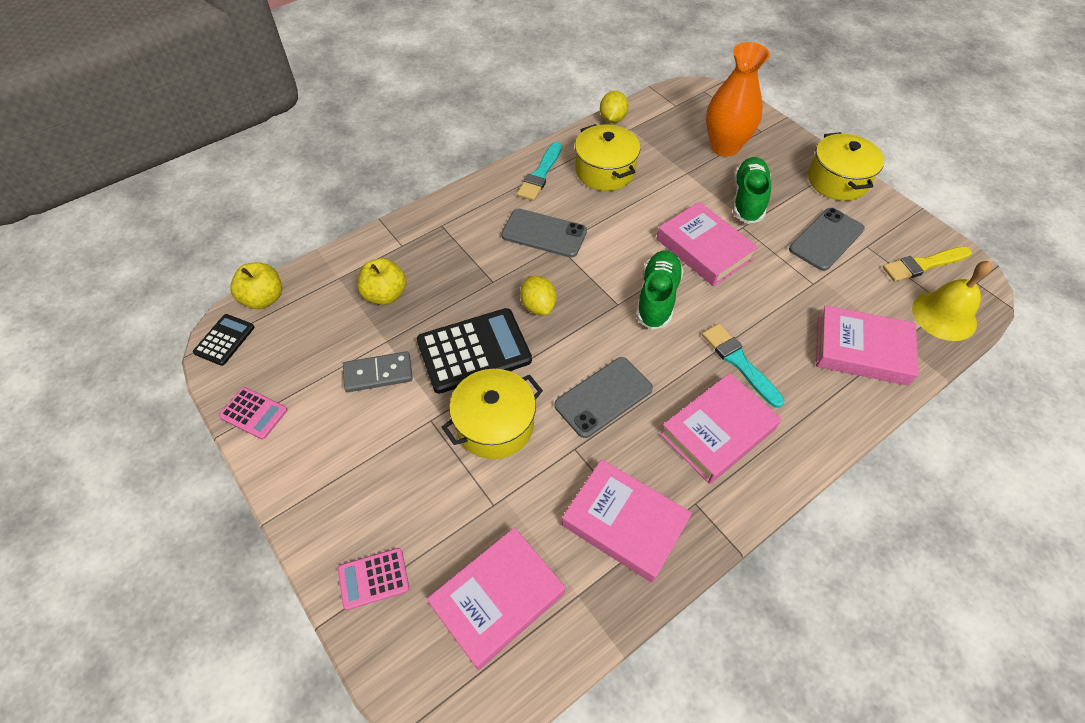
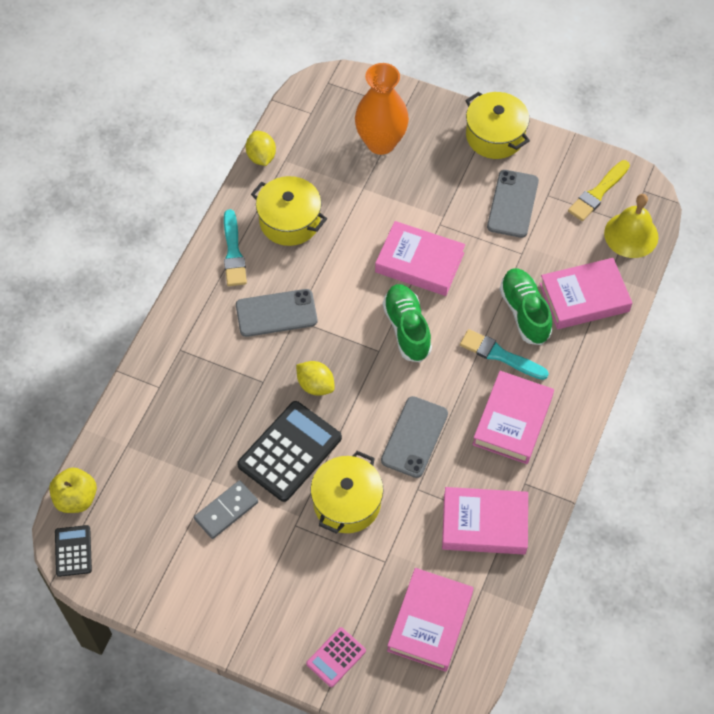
camera: 30 degrees left, 5 degrees up
(254, 413) = (150, 595): pink calculator -> none
(385, 295) = (180, 440): yellow apple -> none
(748, 199) = (430, 193): green shoe -> green shoe (524, 312)

